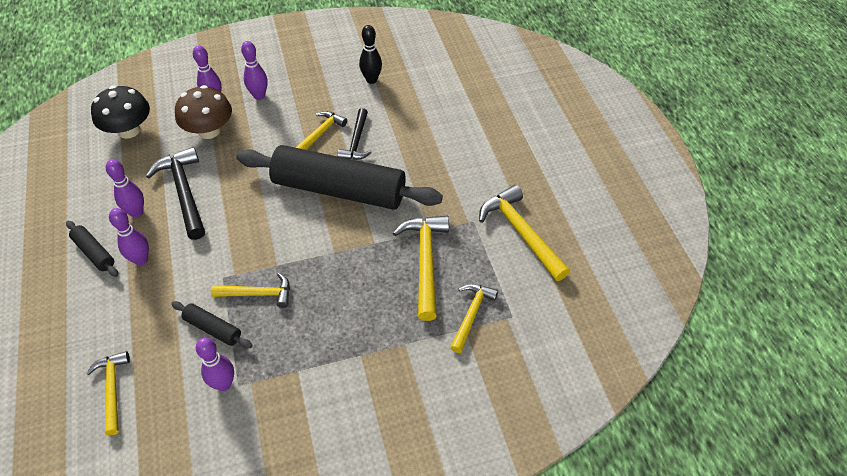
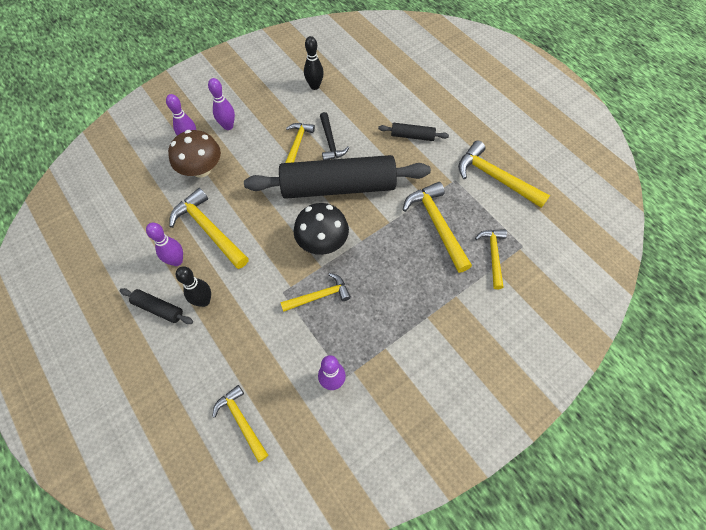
camera: 20 degrees left, 10 degrees up
(129, 130) = (129, 190): black mushroom -> black mushroom (322, 242)
(141, 260) = (204, 301): purple bowling pin -> black bowling pin
(184, 192) = (209, 230): black hammer -> yellow hammer
(213, 328) = (298, 338): black rolling pin -> black rolling pin (412, 136)

